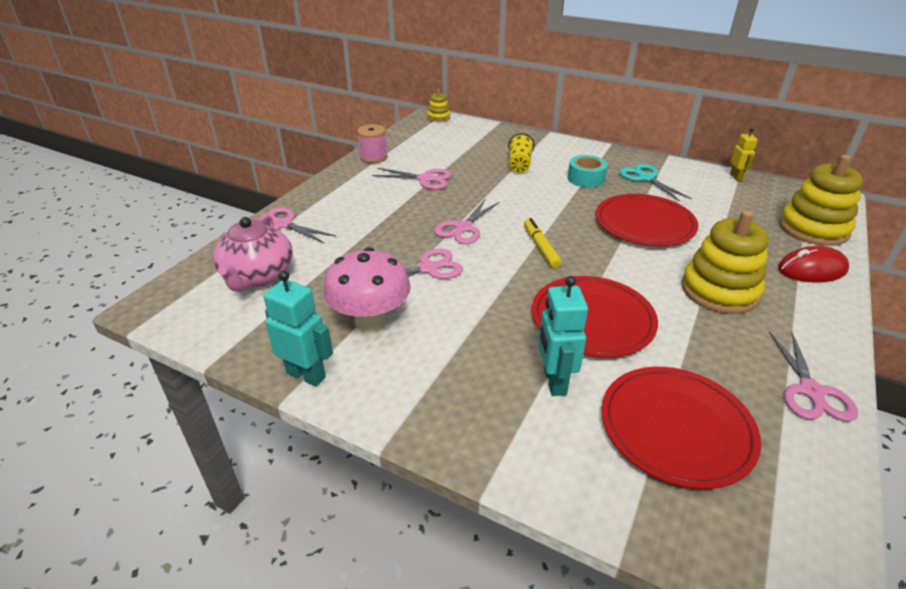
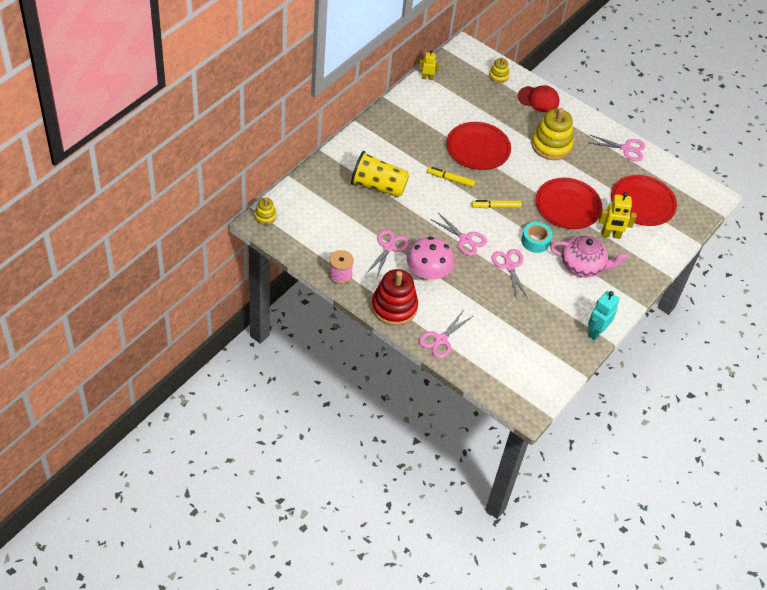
camera: 85 degrees left, 15 degrees up
(257, 276) = (503, 354): pink teapot -> pink teapot (583, 265)
(332, 190) = (394, 307): none -> red stacking toy
(370, 320) = (556, 300): pink mushroom -> pink mushroom (428, 274)
(519, 165) = (378, 186): yellow cup -> yellow cup, size x1.66
(554, 381) = (611, 235): turquoise robot -> yellow robot
(566, 208) = (450, 179): none -> yellow marker
(586, 178) = (410, 155): turquoise tape -> turquoise tape (535, 241)
(646, 178) = (417, 123): turquoise scissors -> none
(811, 269) = (538, 99): red mouse -> red cap
(813, 229) = (498, 76): yellow stacking toy -> yellow stacking toy, size x0.50

